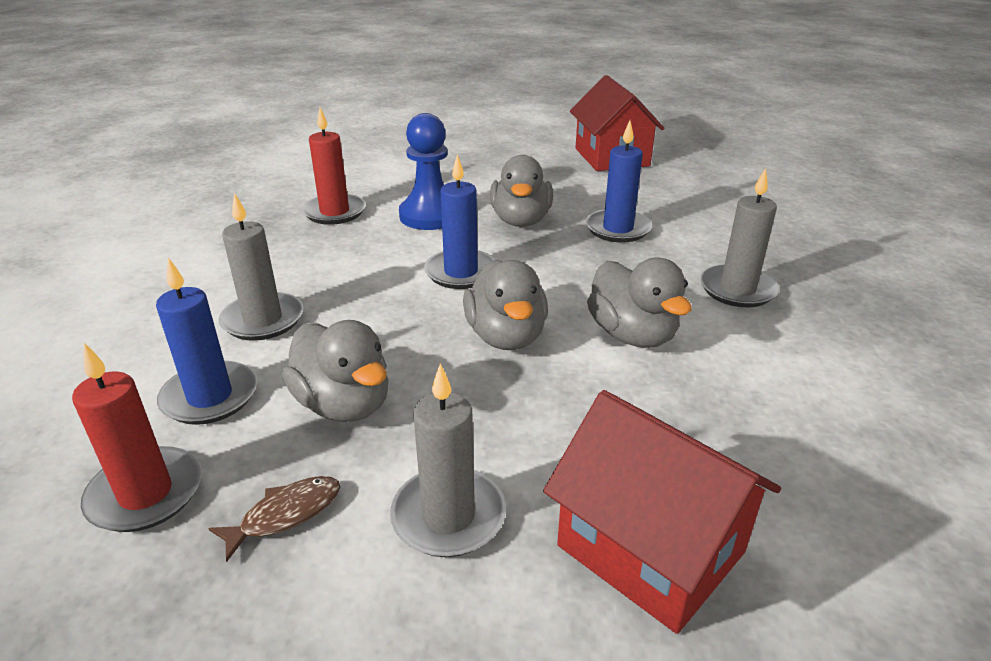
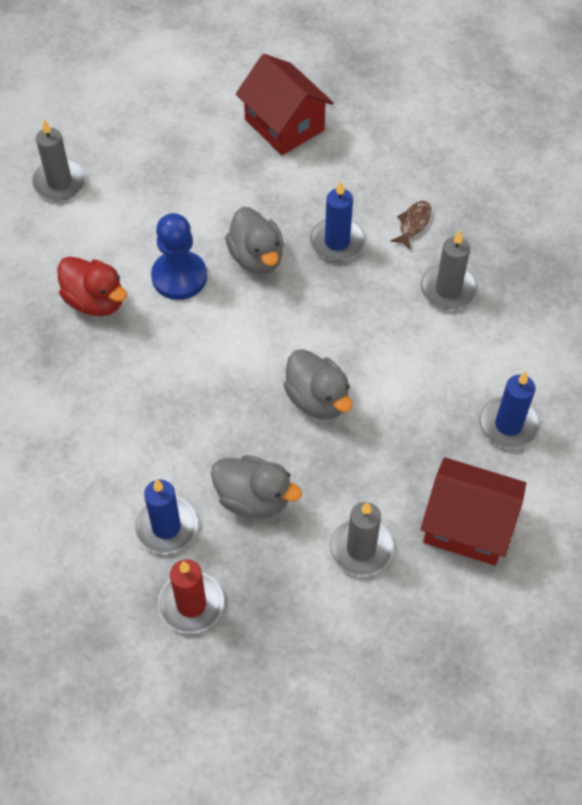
camera: 25 degrees left, 25 degrees up
(263, 320) = (142, 448): grey candle -> grey candle (59, 182)
(285, 515) = (277, 583): brown fish -> brown fish (413, 224)
(334, 212) = (95, 301): red candle -> red duck
(461, 272) = (248, 342): blue candle -> blue candle (508, 424)
(632, 335) = (397, 366): grey duck -> none

